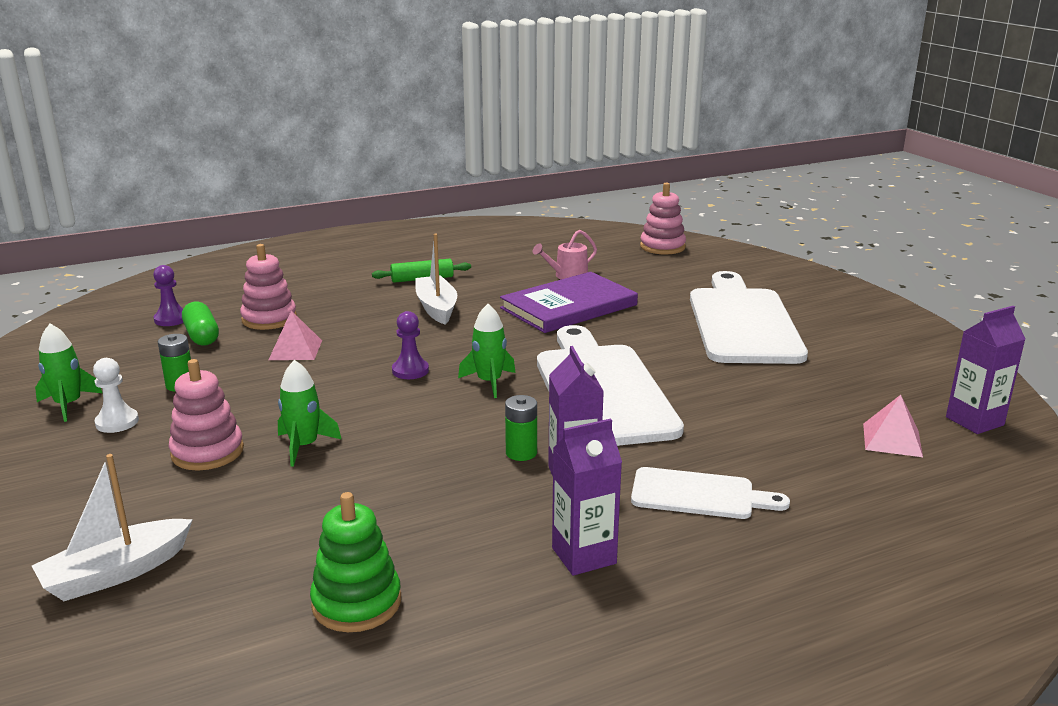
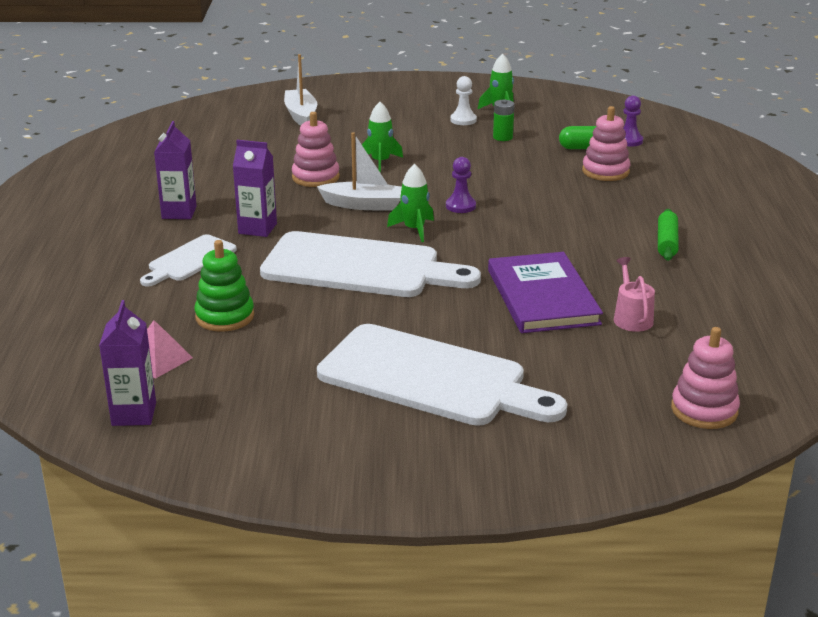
camera: 115 degrees right, 5 degrees up
(207, 452) = (400, 138): pink stacking toy -> pink stacking toy (315, 177)
(295, 350) = (534, 174): pink pyramid -> none
(356, 603) = (214, 157): green stacking toy -> green stacking toy (225, 316)
(436, 308) = (583, 236): white boat -> white boat (364, 205)
(521, 453) = (302, 219): green battery -> none

